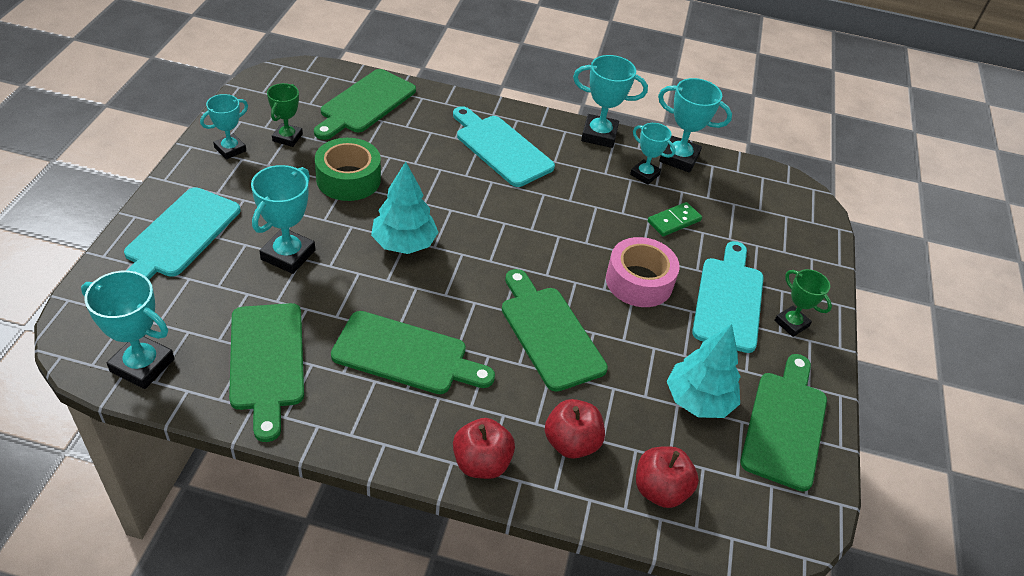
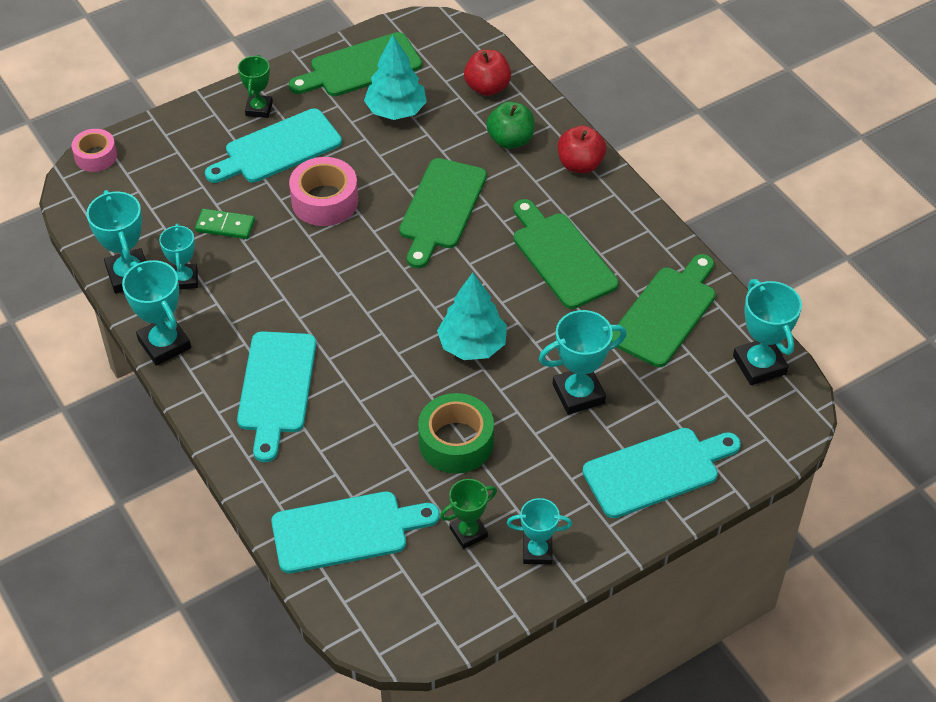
camera: 130 degrees left, 5 degrees up
(365, 104) = (346, 531): green cutting board -> turquoise cutting board
(571, 443) = (510, 140): red apple -> green apple
(821, 214) = (96, 156): none -> pink tape

